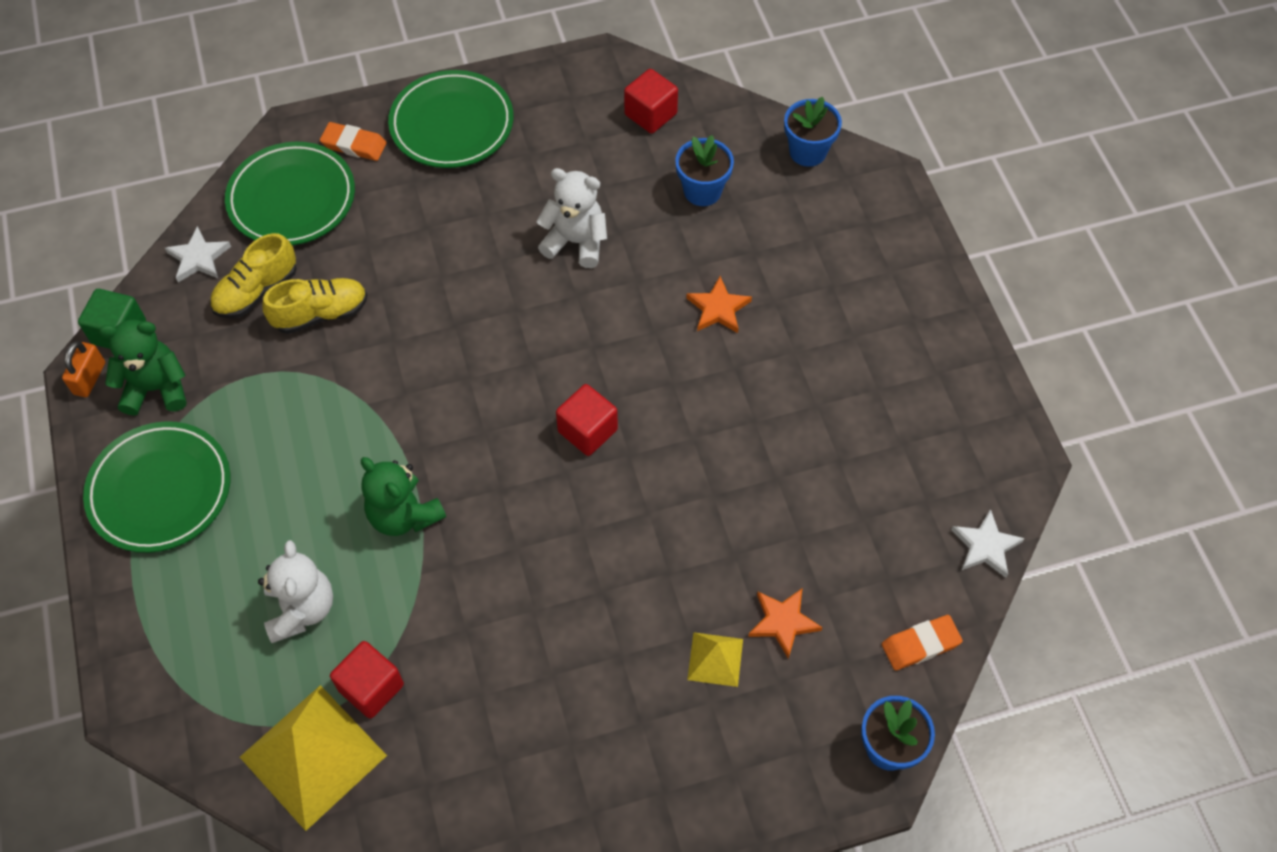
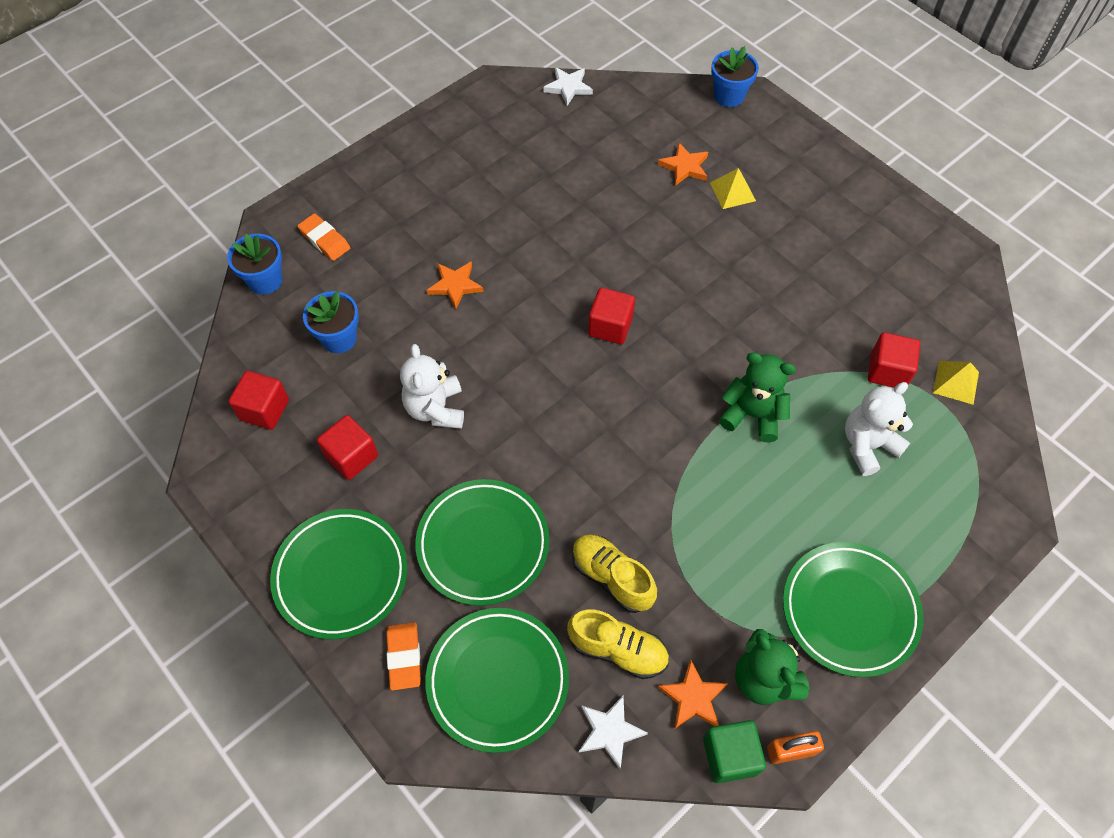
camera: 115 degrees left, 0 degrees up
(180, 328) = (693, 697): none -> orange star
(313, 756) = (956, 382): yellow pyramid -> yellow pyramid, size x0.50
(404, 515) = (752, 415): green teddy bear -> green teddy bear turned 90 degrees counterclockwise
(415, 230) = (483, 544): none -> green plate
(562, 163) = (351, 456): none -> red cube
(920, 644) = (655, 99): orange eraser -> orange eraser (325, 240)

